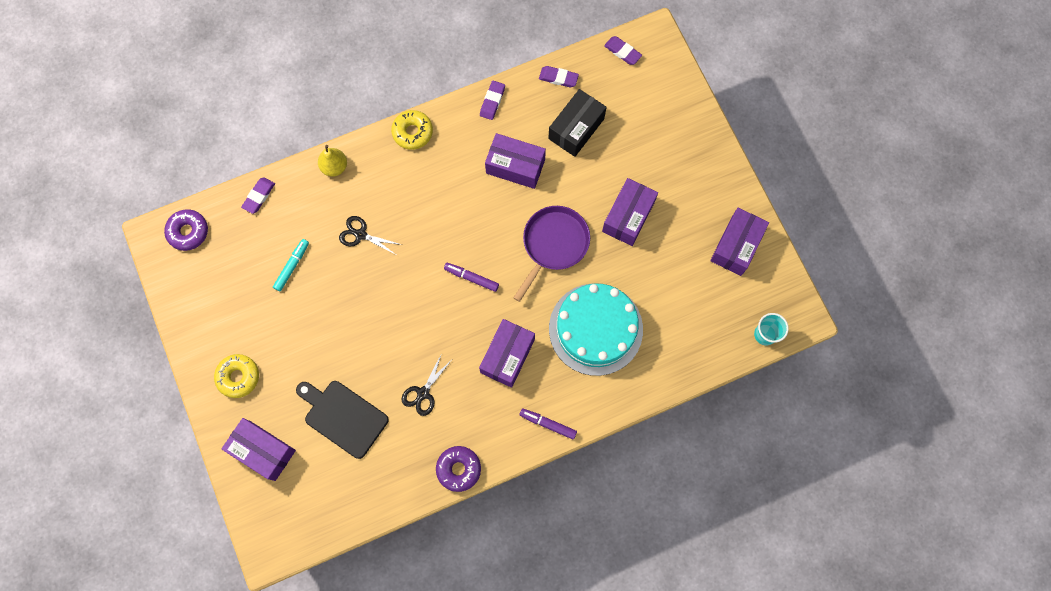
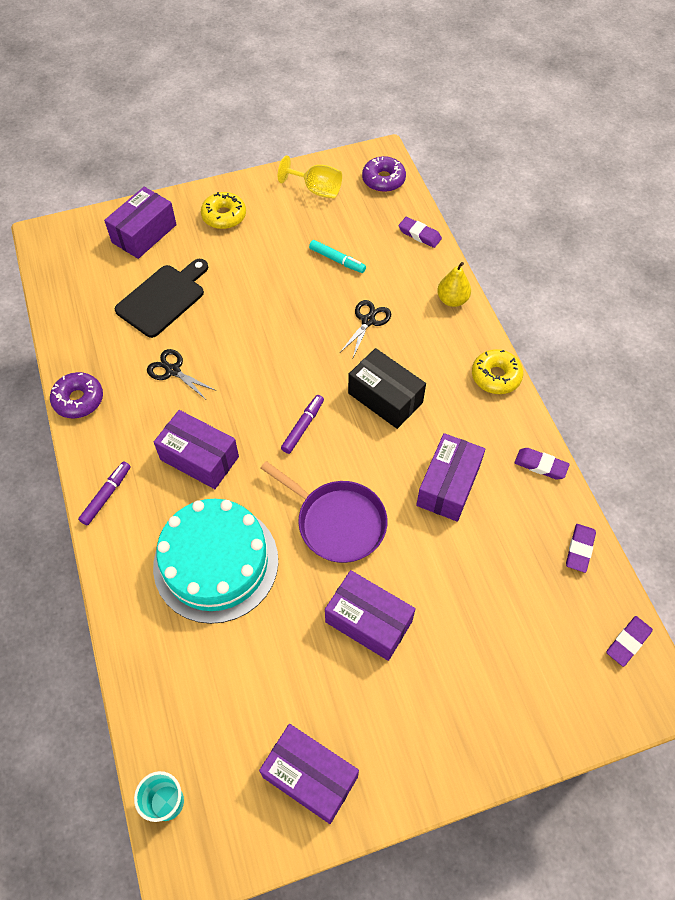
camera: 95 degrees right, 15 degrees down
(202, 293) = (316, 190): none -> yellow goblet
(576, 129) = (502, 565): black box -> black box (385, 398)

